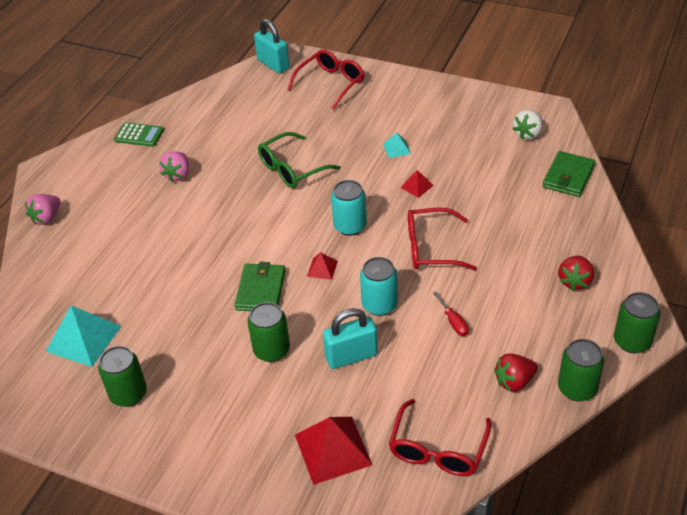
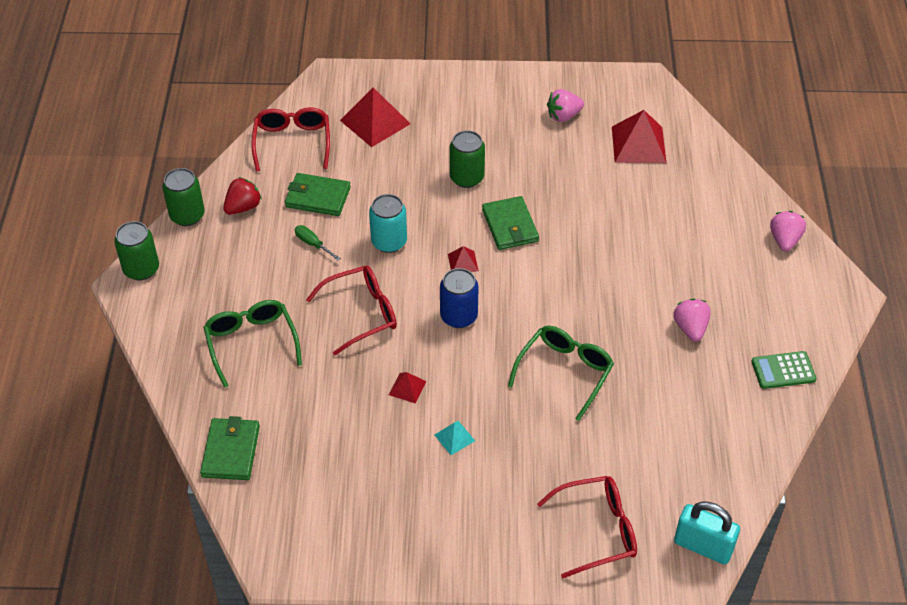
camera: 155 degrees right, 5 degrees up
(83, 338) = (638, 144): turquoise pyramid -> red pyramid
(128, 394) = (563, 116): green can -> pink strawberry
(331, 83) = (597, 530): red glasses -> red glasses turned 120 degrees counterclockwise
(350, 226) = (458, 316): turquoise can -> blue can
(351, 356) = (393, 191): turquoise padlock -> none
(432, 371) = (317, 197): none -> green wallet
(453, 322) = (313, 244): red screwdriver -> green screwdriver
(528, 134) = (295, 509): white strawberry -> none
(535, 248) = (251, 343): none -> green glasses
(574, 281) = (203, 316): red strawberry -> none

